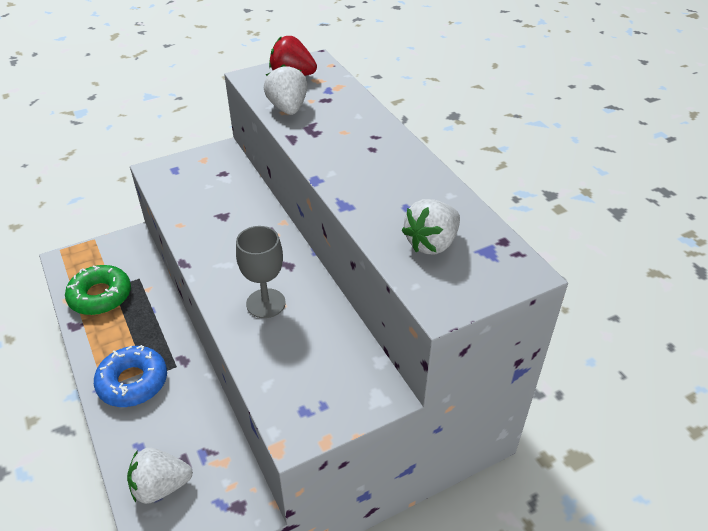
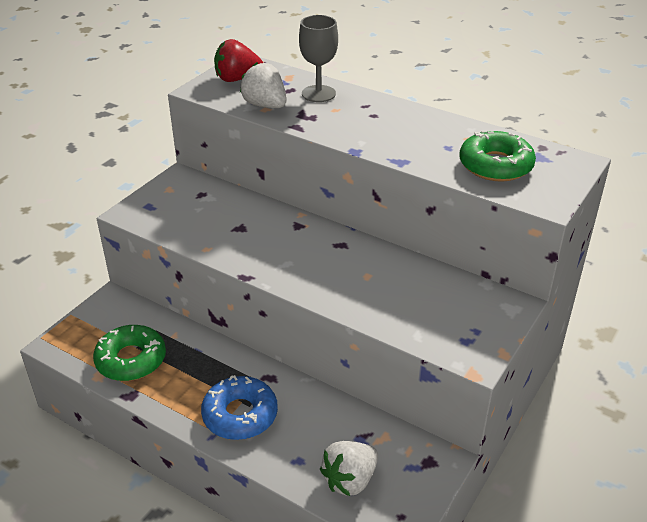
camera: 30 degrees left, 5 degrees down
(265, 303) = (353, 279): grey goblet -> grey goblet (318, 94)
(431, 243) = (495, 165): white strawberry -> green donut

